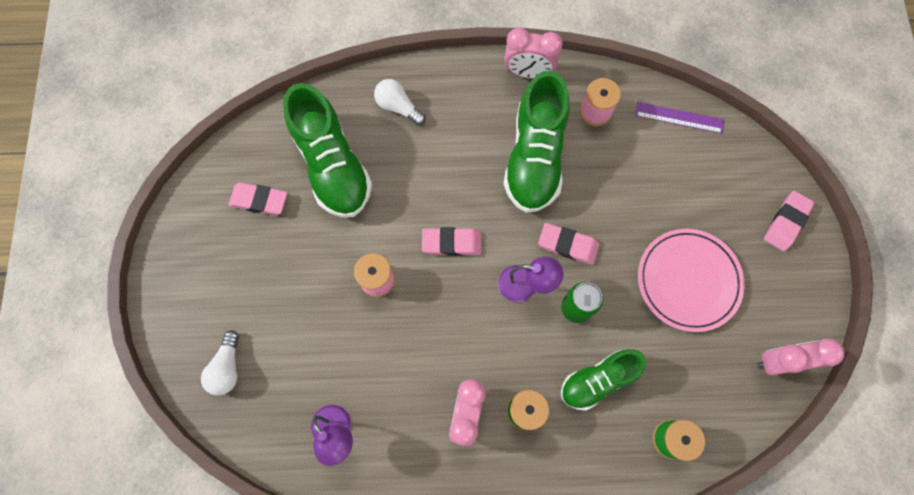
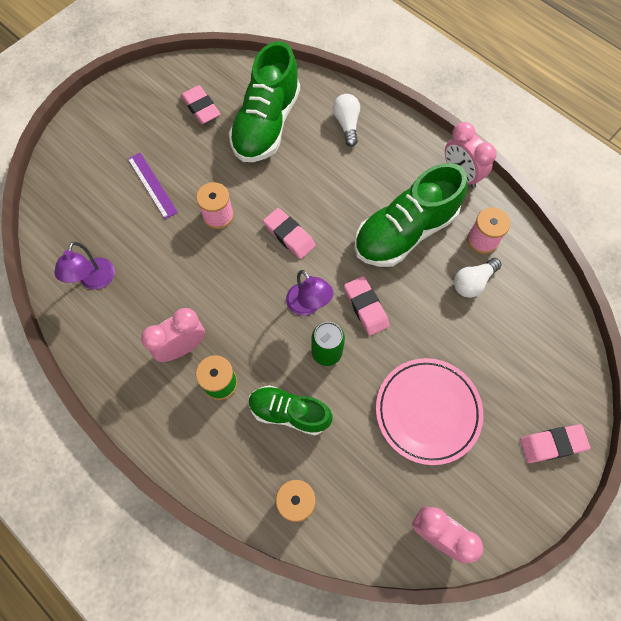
camera: 45 degrees right, 5 degrees down
(227, 368) = (78, 185): white light bulb -> white light bulb (473, 282)
(679, 118) = (544, 297): purple ruler -> purple ruler (152, 185)

